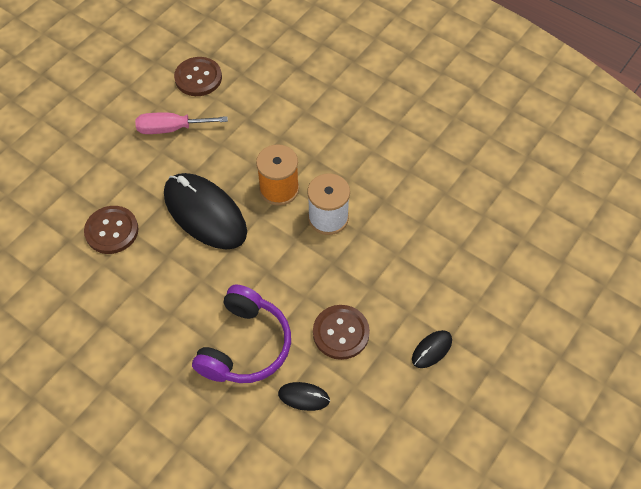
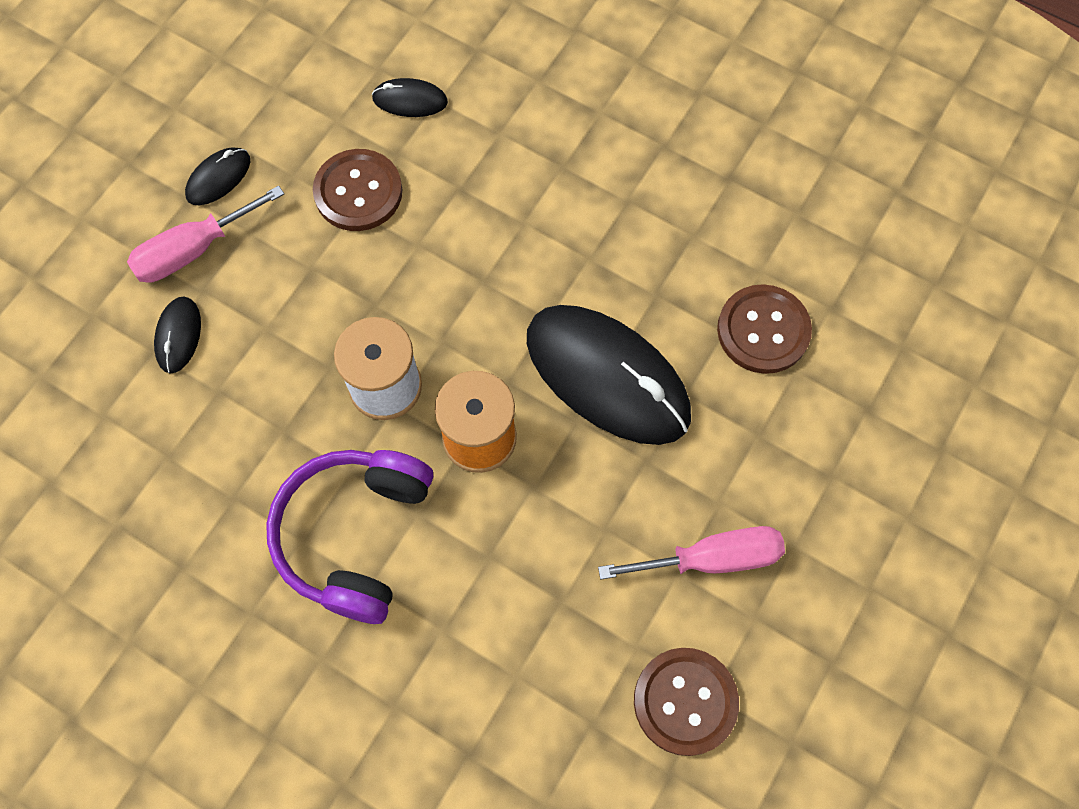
camera: 175 degrees right, 10 degrees up
(245, 345) = (504, 163): purple headphones -> purple headphones (355, 535)
(443, 303) = (194, 250): none -> pink screwdriver
(446, 253) = (178, 336): none -> black mouse

